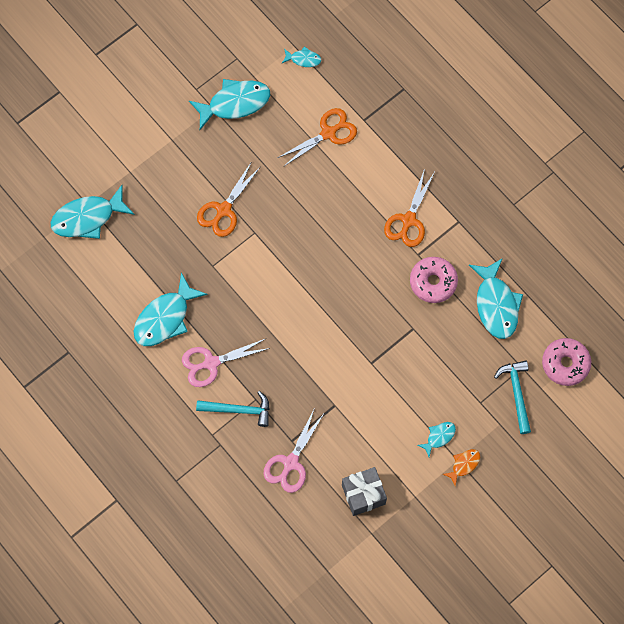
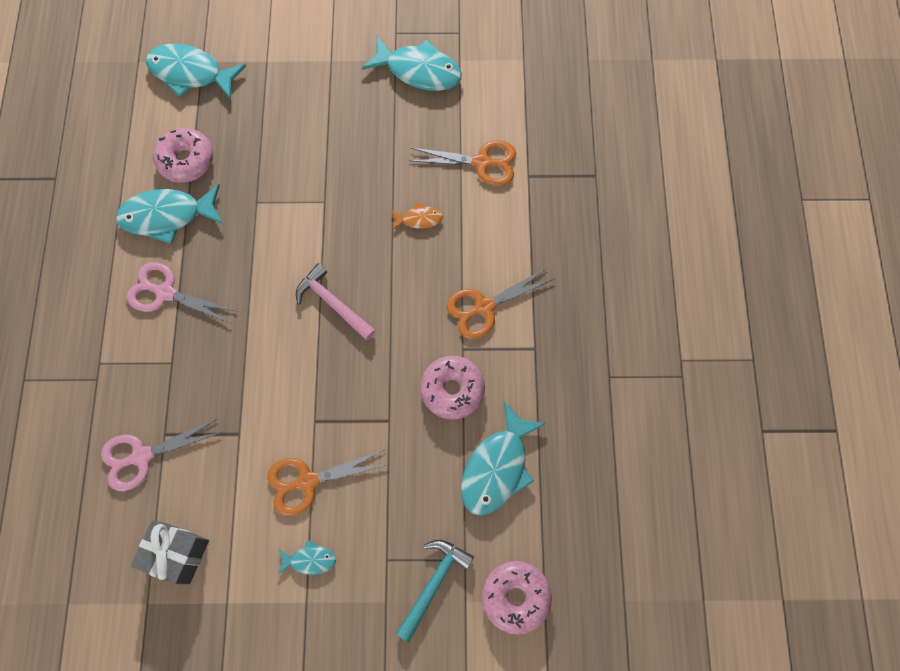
camera: 40 degrees right, 0 degrees up
(142, 275) = (186, 160): none -> pink donut
(223, 210) = (316, 159): orange scissors -> orange scissors (307, 481)
(239, 410) = (146, 360): turquoise hammer -> none
(303, 59) = (521, 78): turquoise fish -> none
(318, 289) = (333, 303): none -> pink hammer
(464, 465) = (307, 614): orange fish -> orange fish (419, 219)

